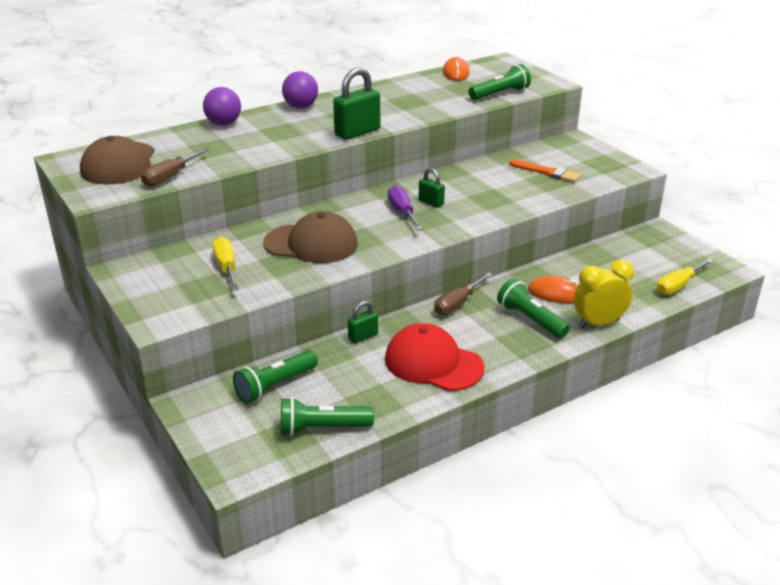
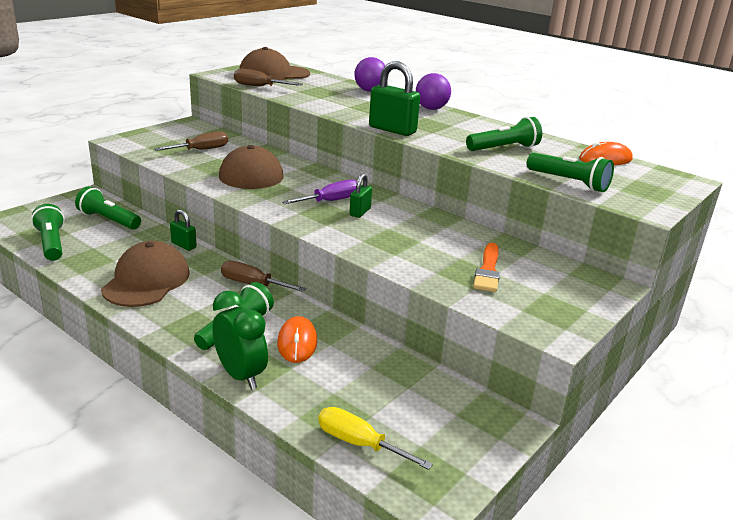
camera: 70 degrees right, 5 degrees down
(226, 267) = (201, 150): yellow screwdriver -> brown screwdriver
(421, 99) = (504, 148): none -> green flashlight
(433, 363) = (146, 281): red cap -> brown cap
(598, 324) = (240, 375): yellow clock -> green clock

